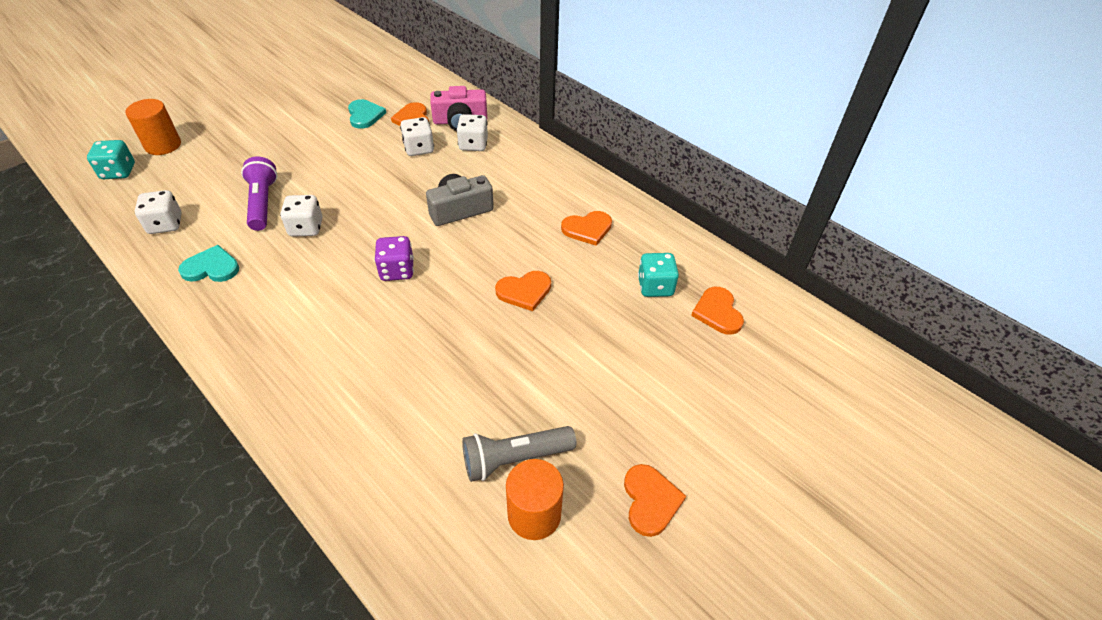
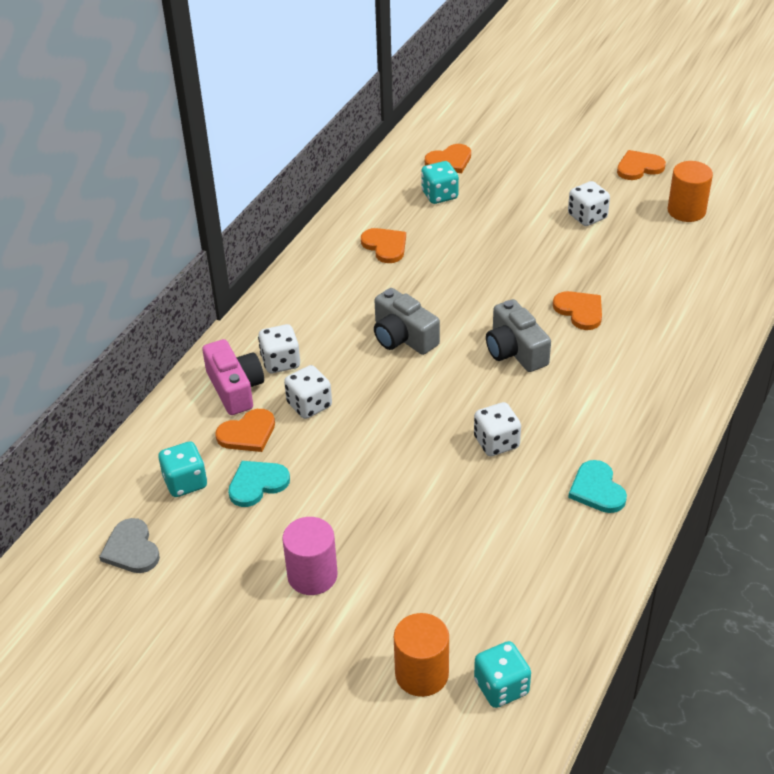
camera: 105 degrees left, 5 degrees down
(165, 224) = (562, 570): white dice -> white dice (587, 217)
(263, 203) = (478, 499): purple flashlight -> none
(273, 122) = (312, 575): none -> pink cylinder
(355, 67) = (131, 549): none -> grey heart
(390, 91) = (185, 482): none -> turquoise dice
(397, 270) = (515, 350): purple dice -> grey camera
(515, 458) = (653, 229): grey flashlight -> none
(524, 291) = (491, 264): orange heart -> orange heart (580, 311)

